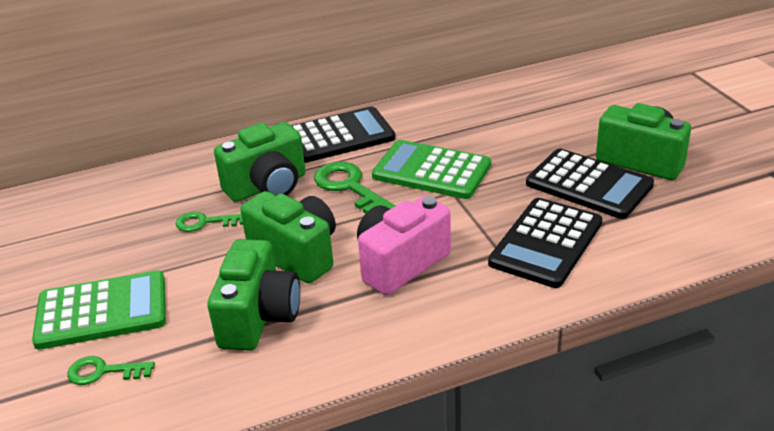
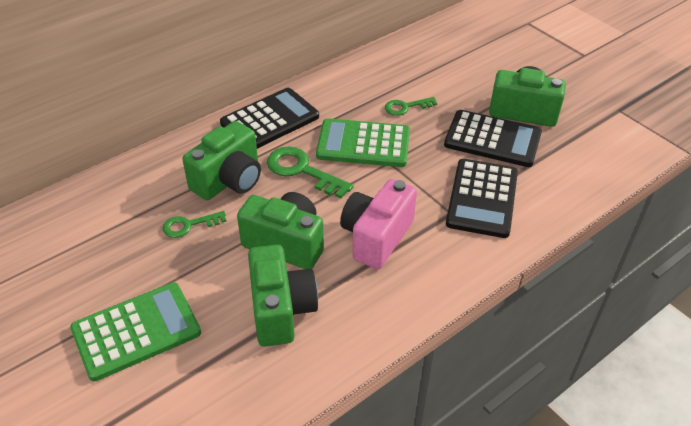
camera: 20 degrees left, 10 degrees up
(103, 372) = (168, 390): green key -> green key (406, 107)

